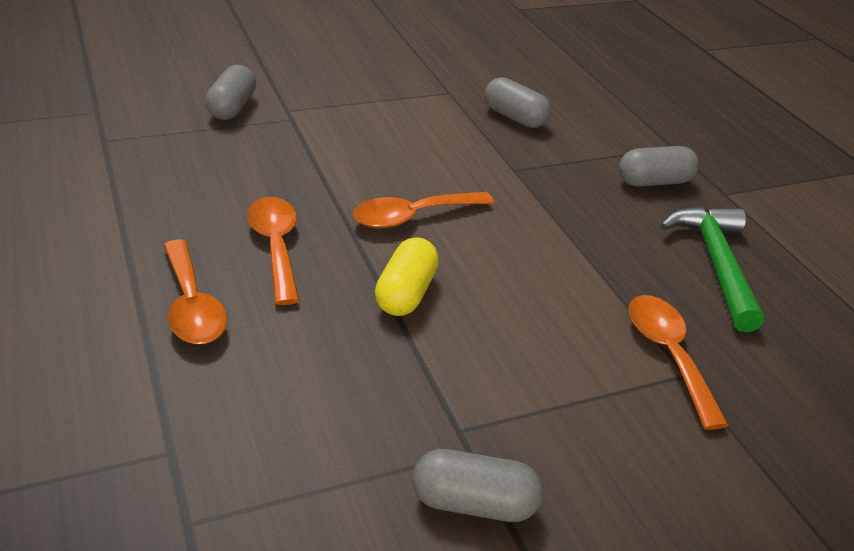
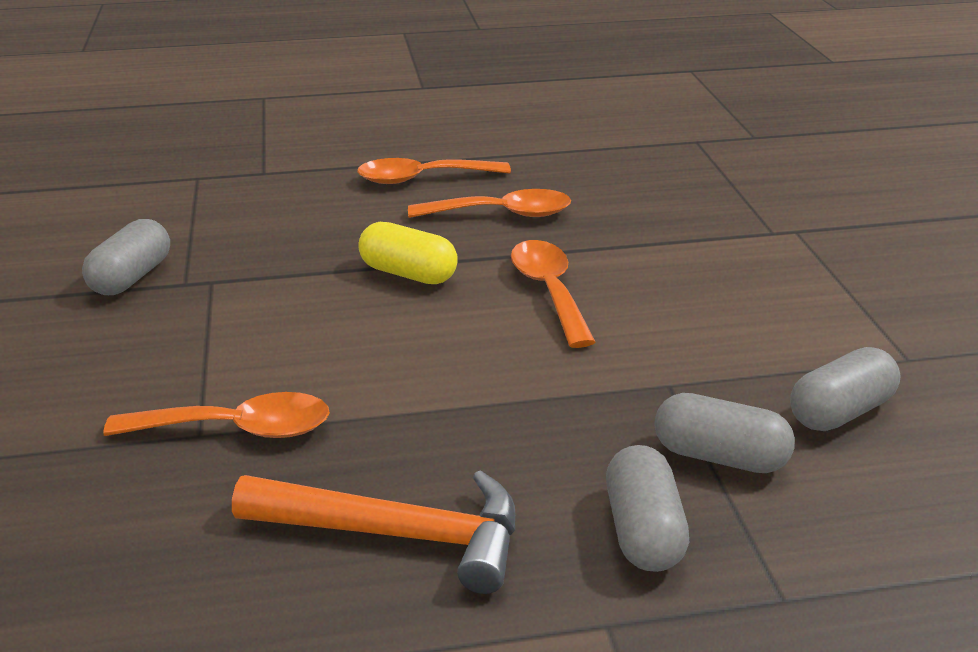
camera: 105 degrees right, 5 degrees down
(232, 107) = (788, 199): grey capsule -> grey capsule (719, 457)
(716, 264) = (397, 534): green hammer -> orange hammer

